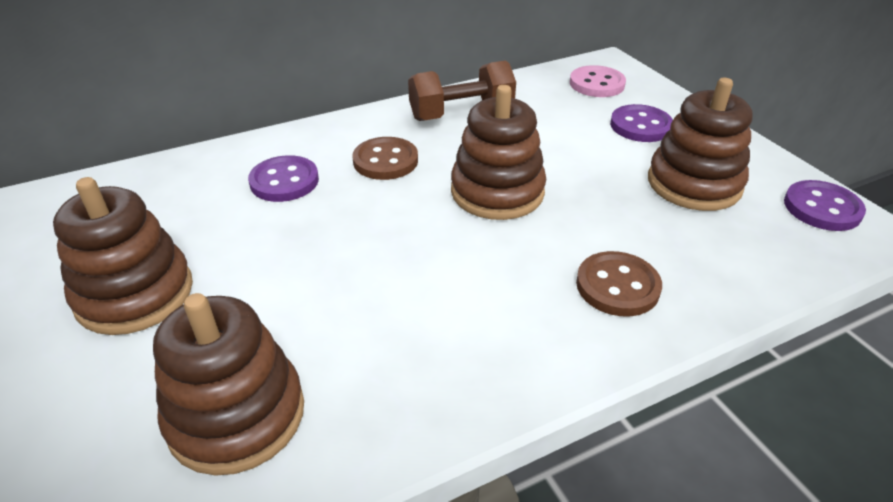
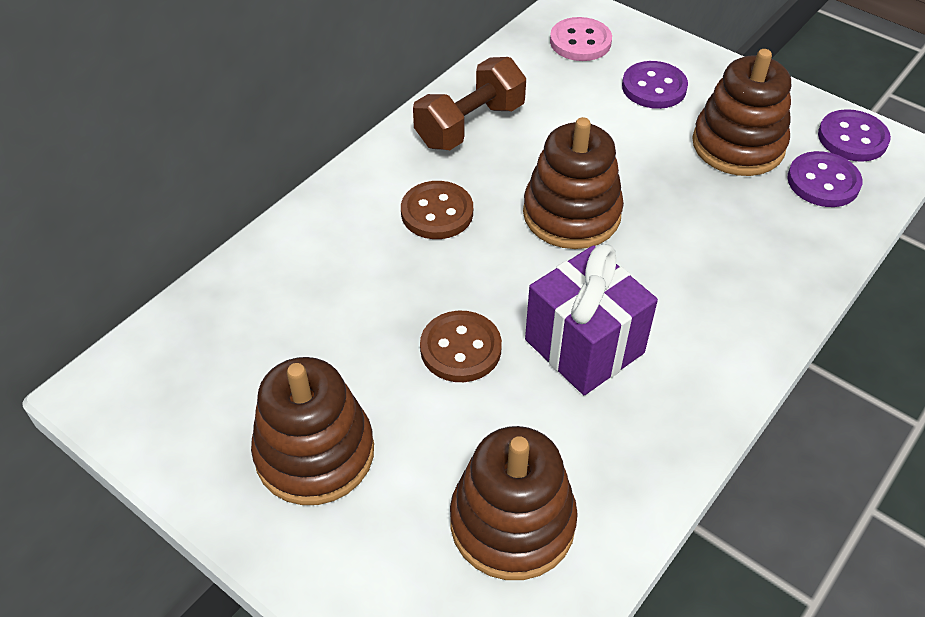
camera: 25 degrees left, 10 degrees up
(284, 181) = (352, 273): purple button -> purple button (823, 182)
(427, 292) = (584, 346): none -> purple gift
(617, 286) = (735, 280): brown button -> brown button (460, 348)

